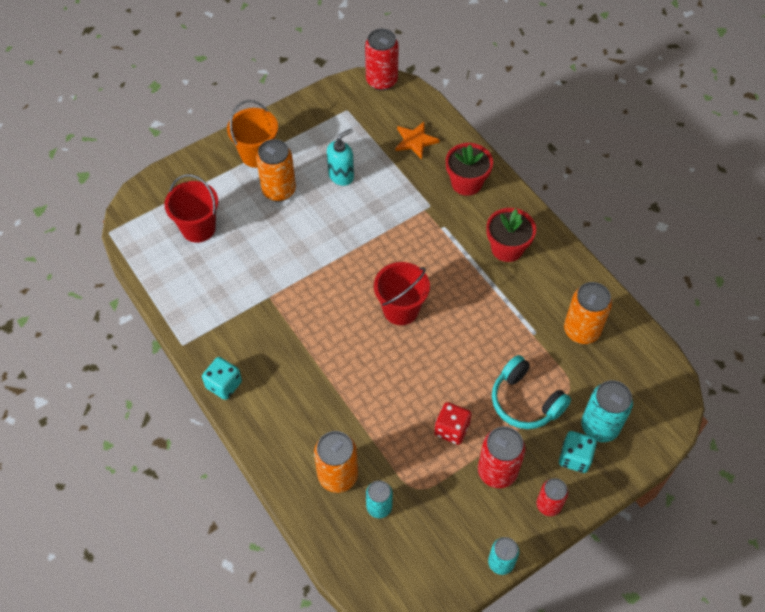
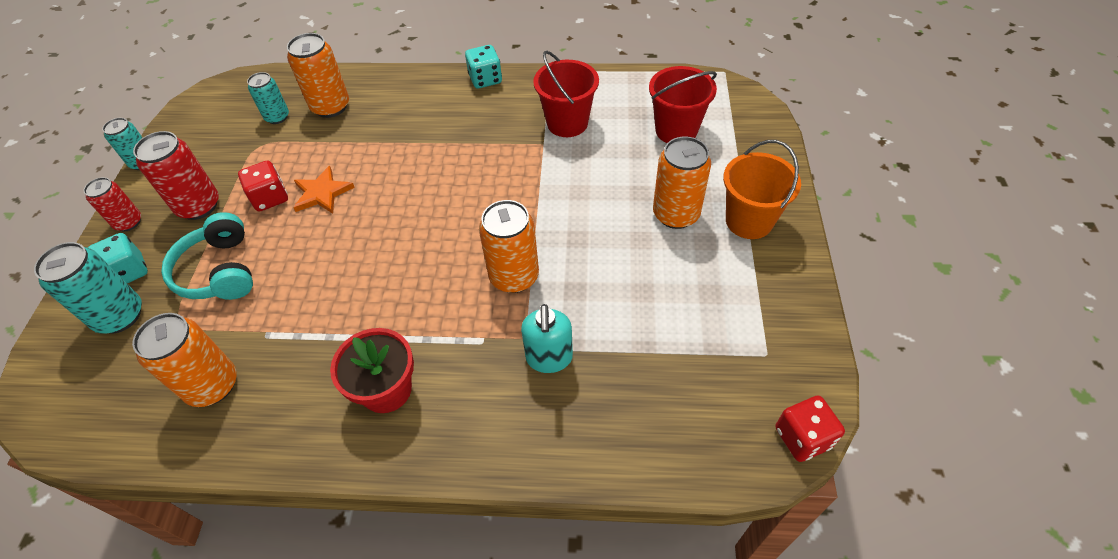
camera: 130 degrees right, 5 degrees down
(341, 175) = (651, 283): turquoise soap dispenser -> turquoise soap dispenser (549, 358)
(381, 81) = (802, 437): red can -> red dice
(391, 240) = (514, 276): none -> orange can
(401, 309) = (423, 233): red bucket -> red bucket (567, 123)
(415, 141) = (647, 403): orange star -> orange star (322, 193)
(466, 183) = (523, 417): red flower pot -> none
(525, 401) = (219, 271): turquoise headphones -> turquoise headphones turned 105 degrees counterclockwise

